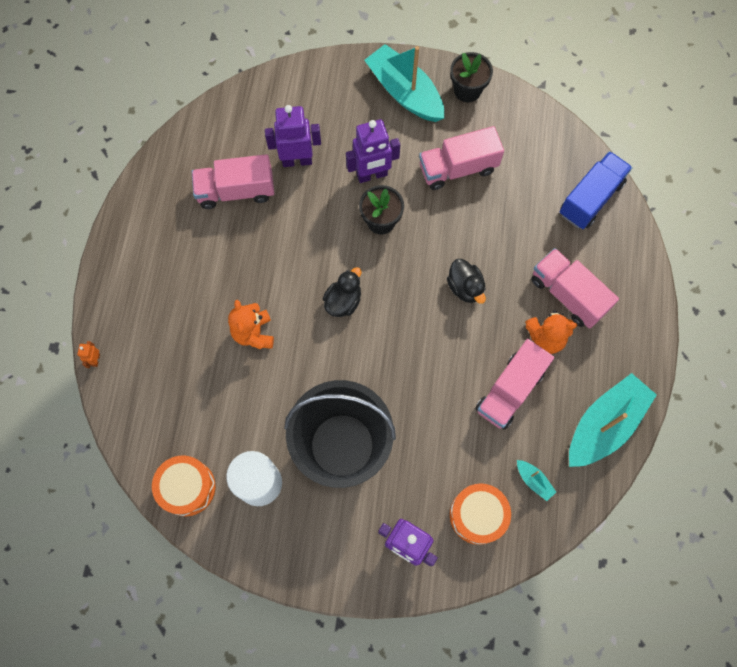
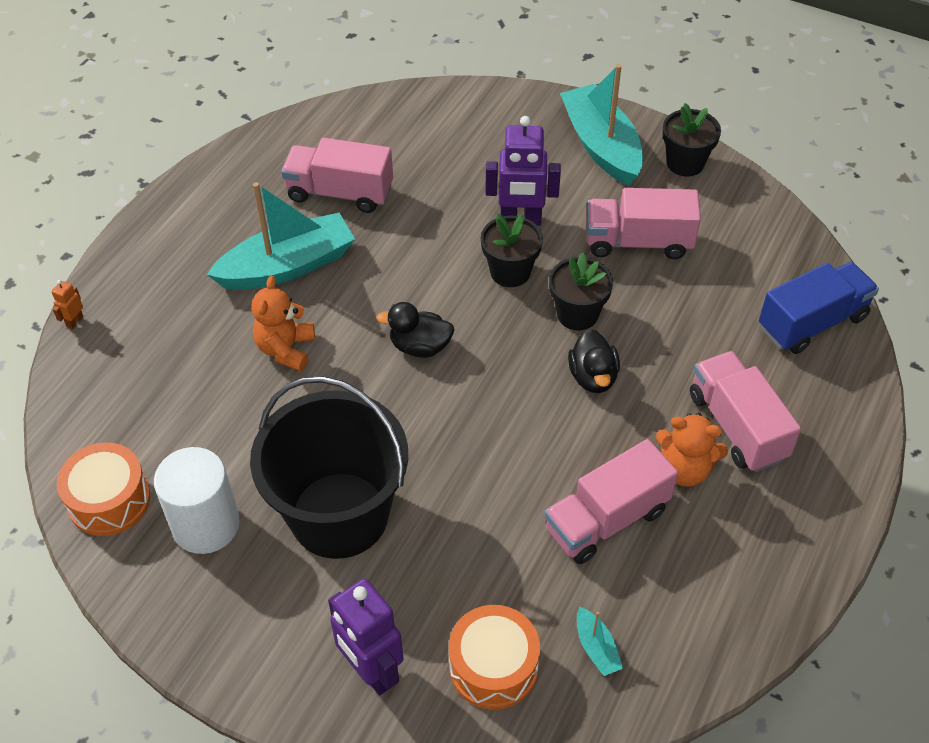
camera: 20 degrees right, 20 degrees down
(297, 160) = (431, 181): purple robot -> none
(343, 301) = (420, 346): black duck -> black duck turned 135 degrees counterclockwise
(438, 241) = (577, 314): none -> black flower pot
(604, 425) = (732, 607): turquoise boat -> turquoise boat (287, 266)

